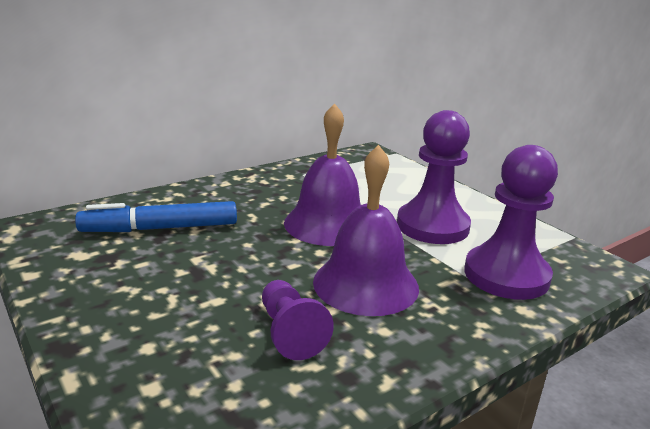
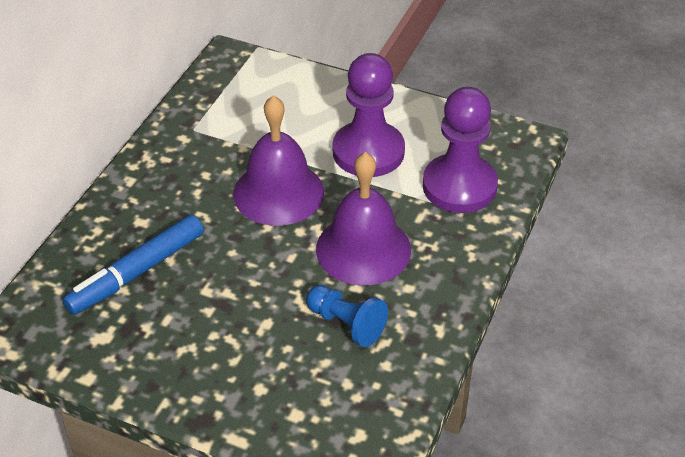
camera: 30 degrees left, 20 degrees up
(290, 332) = (346, 324): purple pawn -> blue pawn

